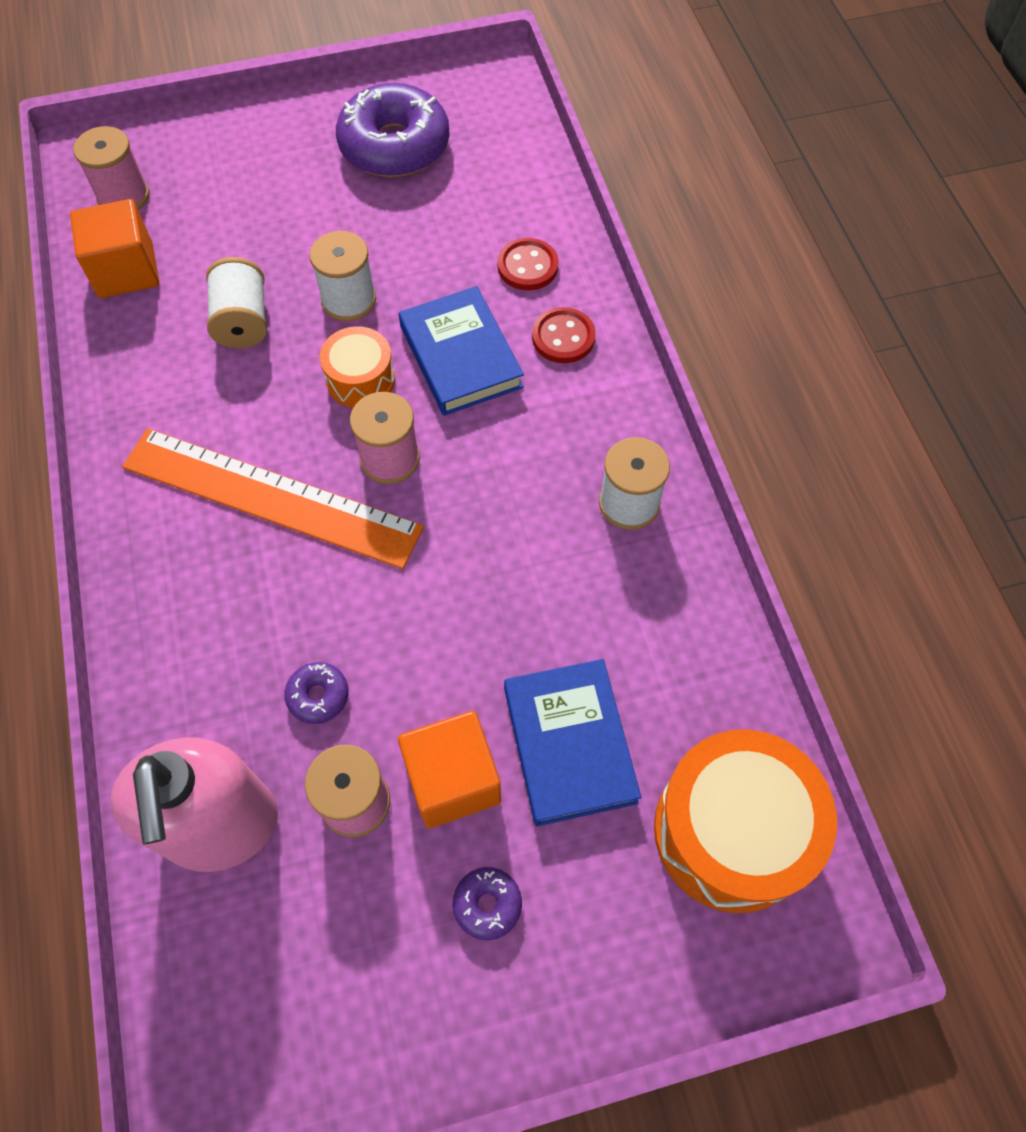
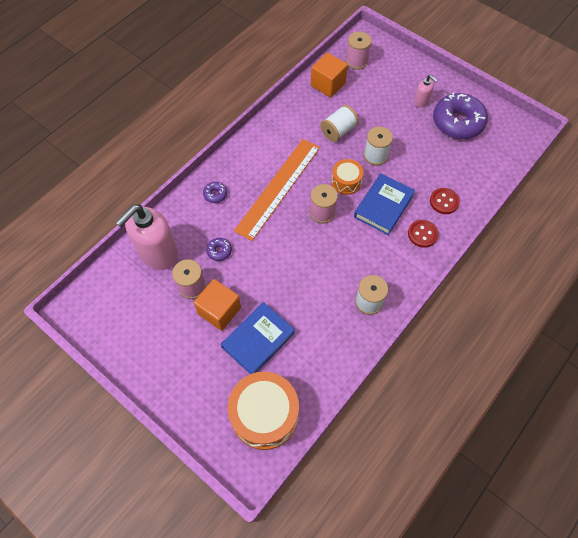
camera: 55 degrees right, 0 degrees up
(271, 498) = (278, 188): orange ruler -> orange ruler turned 45 degrees clockwise
(306, 165) = (421, 102): none -> pink soap dispenser
(487, 904) = (185, 349): purple donut -> purple donut (215, 194)

